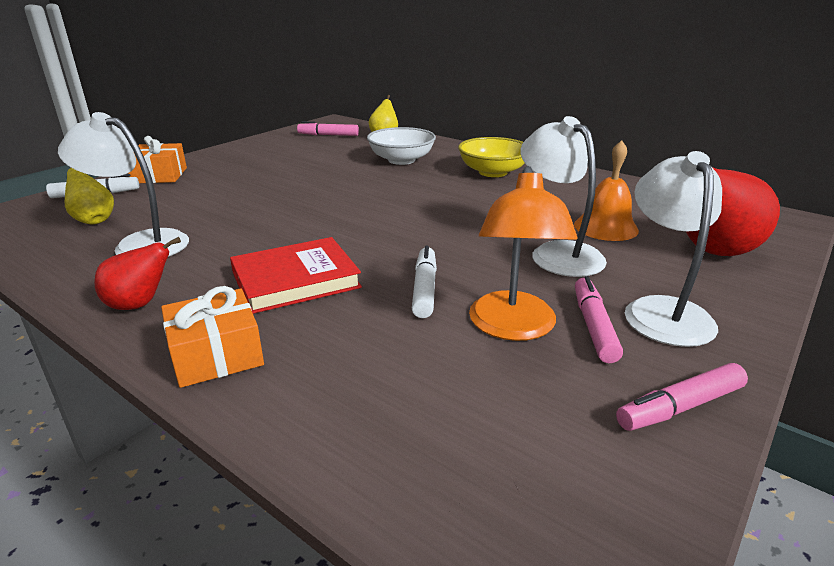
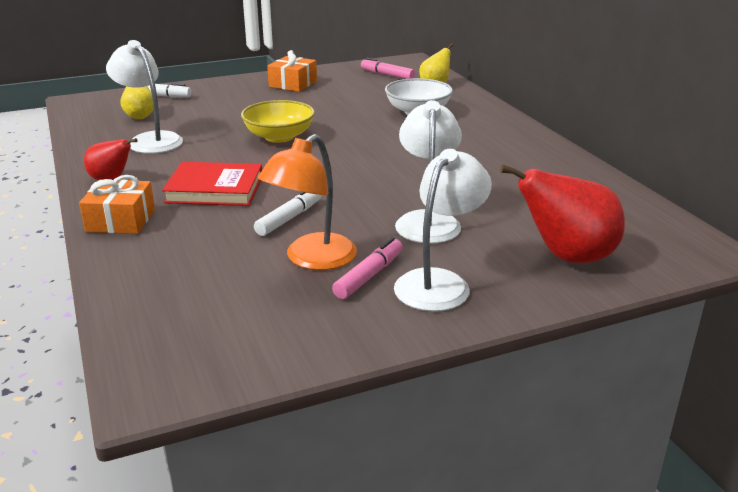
camera: 30 degrees right, 0 degrees up
(159, 175) = (215, 89): orange gift -> orange gift (293, 84)
(493, 172) = (484, 140): yellow bowl -> yellow bowl (279, 137)
(605, 227) = (506, 212): orange bell -> none
(680, 407) = (346, 336): pink marker -> none

